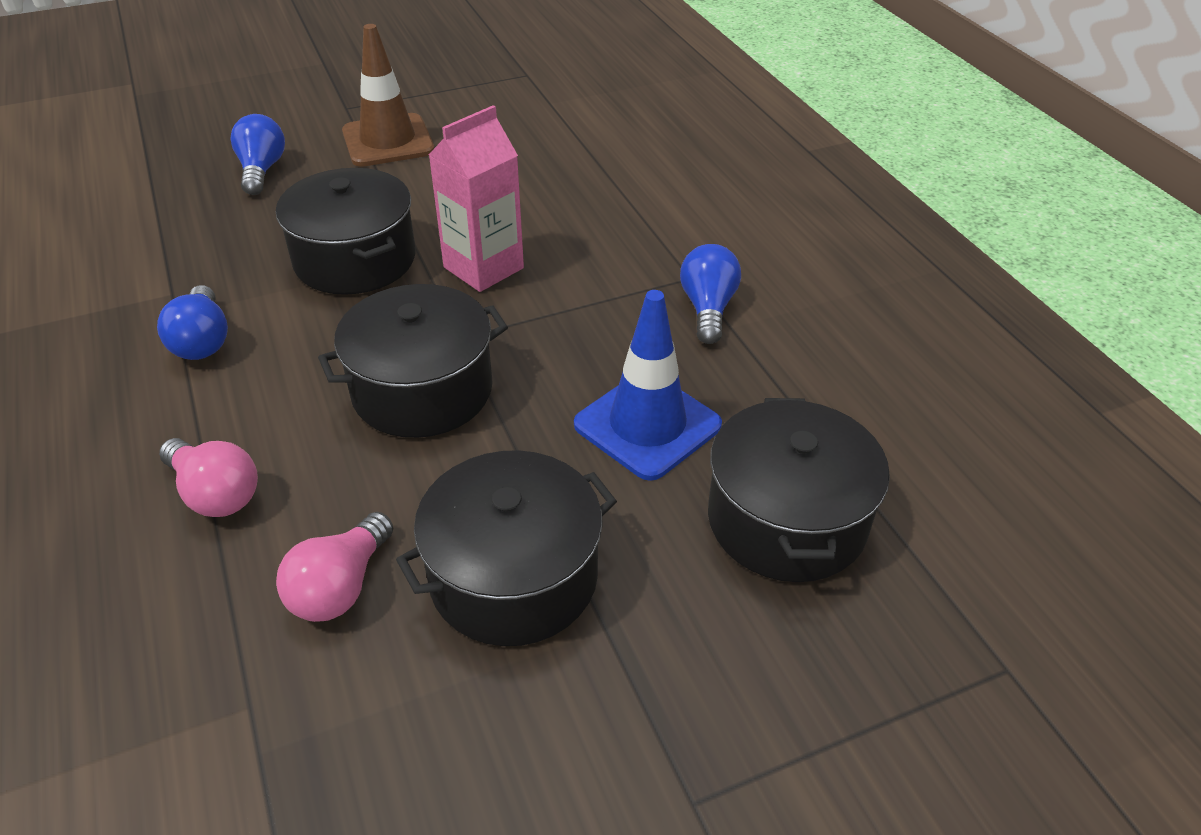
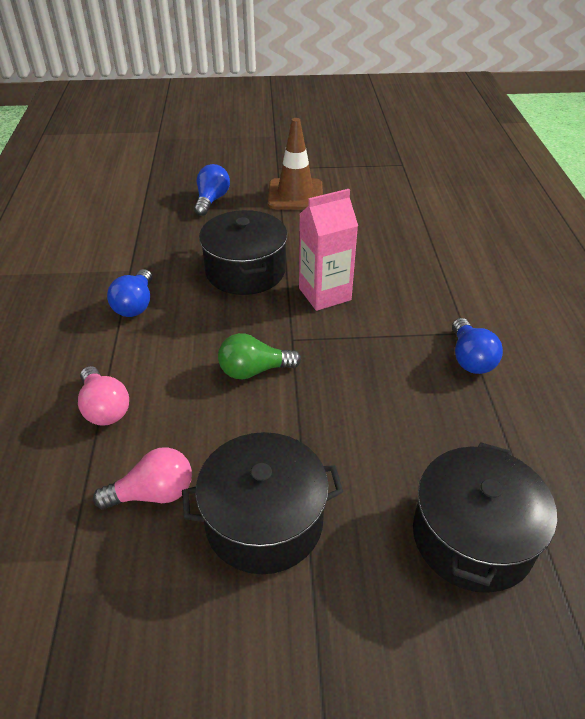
camera: 20 degrees right, 0 degrees up
(340, 587) = (153, 493): pink light bulb -> pink light bulb turned 150 degrees counterclockwise
(422, 390) = (254, 370): black pot -> green light bulb
(647, 425) = (395, 435): blue traffic cone -> none
(708, 308) = (470, 358): blue light bulb -> blue light bulb turned 150 degrees clockwise

